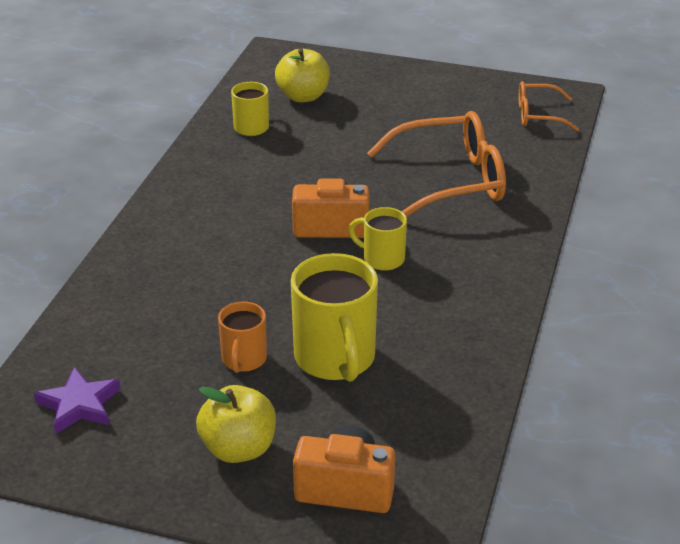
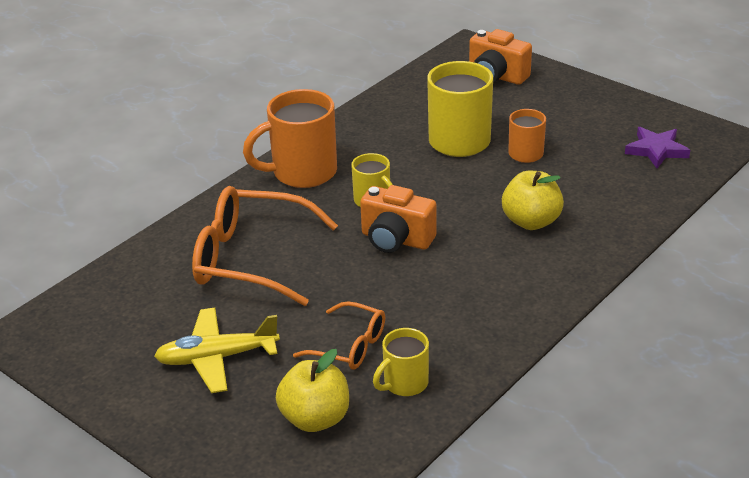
camera: 155 degrees left, 0 degrees up
(238, 449) = (553, 106): yellow apple -> yellow apple (531, 221)
(406, 112) = (217, 358): none -> yellow plane
(483, 272) = (302, 173): none -> orange mug
(538, 115) = (85, 315): orange glasses -> orange glasses (350, 346)

